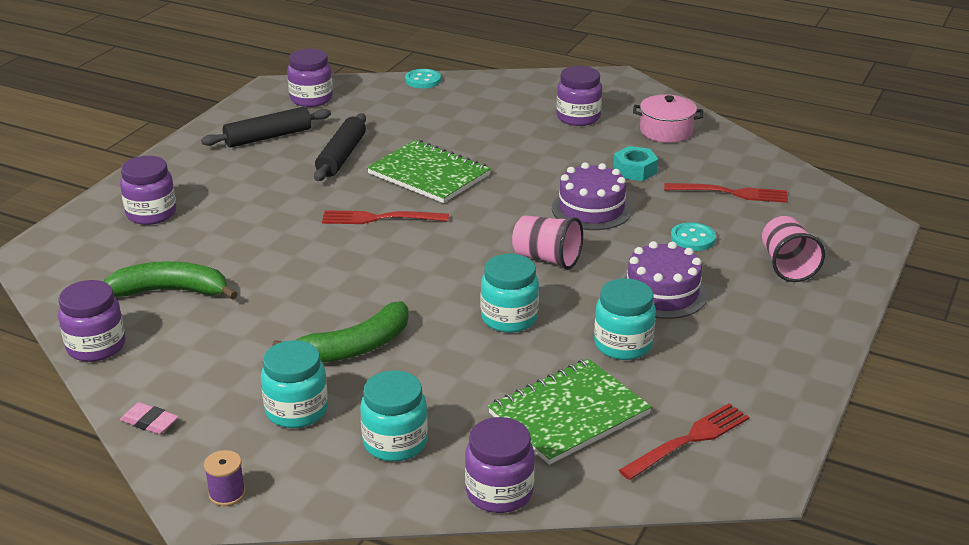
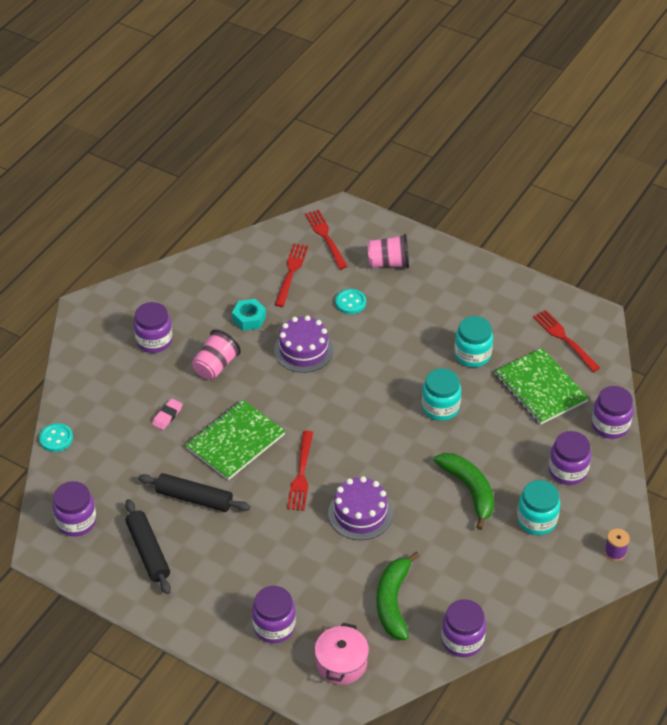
camera: 85 degrees left, 15 degrees up
(149, 422) = (548, 598): pink eraser -> pink eraser (167, 416)
(395, 443) = (568, 471): turquoise jar -> purple jar
(547, 259) = (368, 381): pink cup -> pink cup (215, 366)
(662, 293) = (416, 328): purple cake -> purple cake (360, 513)
(666, 131) = (189, 292): pink pot -> pink pot (341, 663)
(813, 214) = (325, 237): none -> red fork

